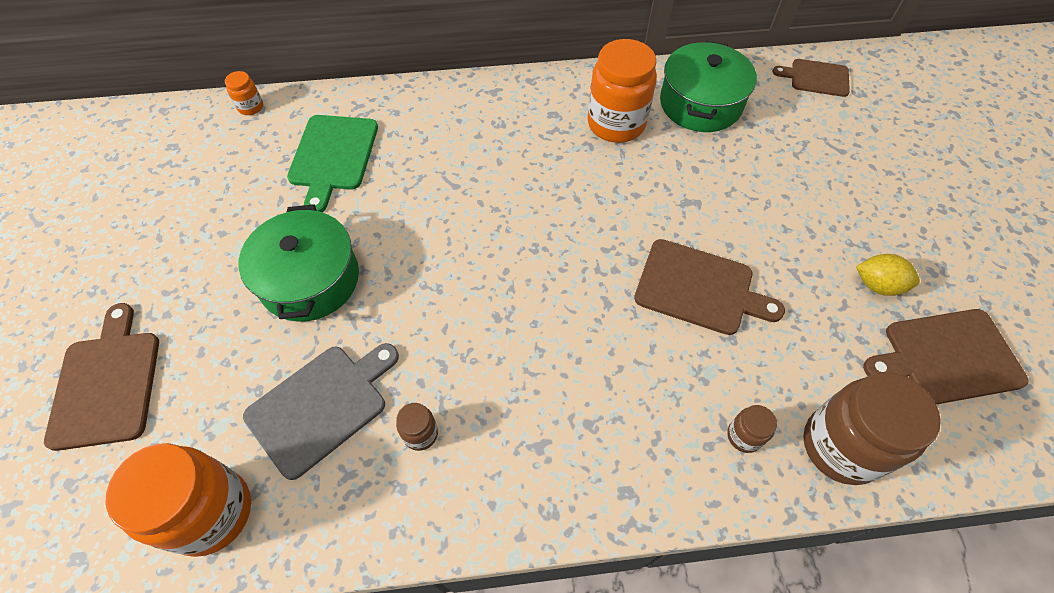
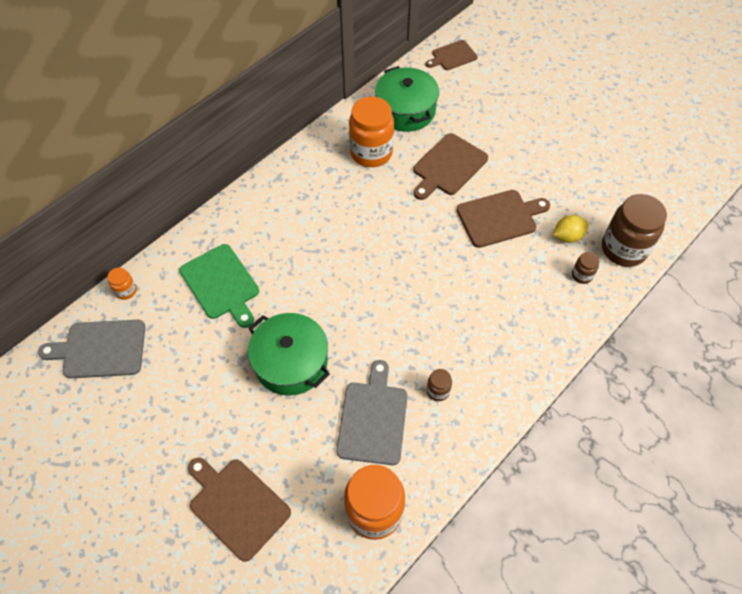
camera: 40 degrees left, 0 degrees up
(175, 143) = (100, 349): none -> grey cutting board
(877, 285) = (576, 158): yellow lemon -> yellow lemon (567, 236)
(947, 357) = (631, 174): brown cutting board -> brown cutting board (448, 166)

